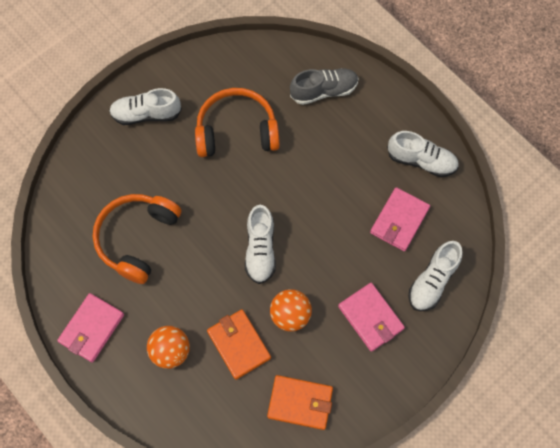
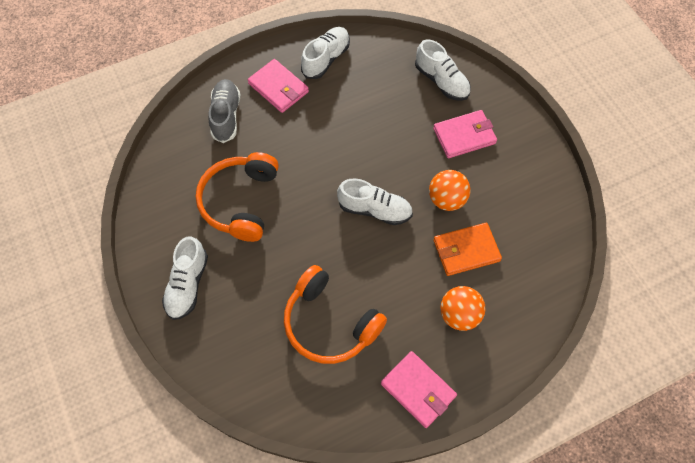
camera: 75 degrees left, 5 degrees down
(300, 402) = (531, 211): orange wallet -> none
(399, 220) = (378, 90): pink wallet -> pink wallet (278, 88)

